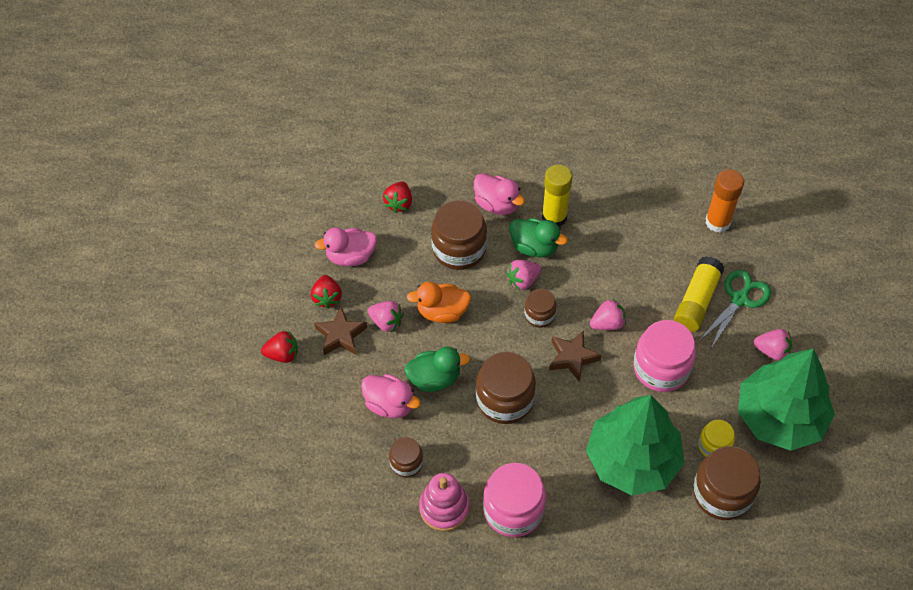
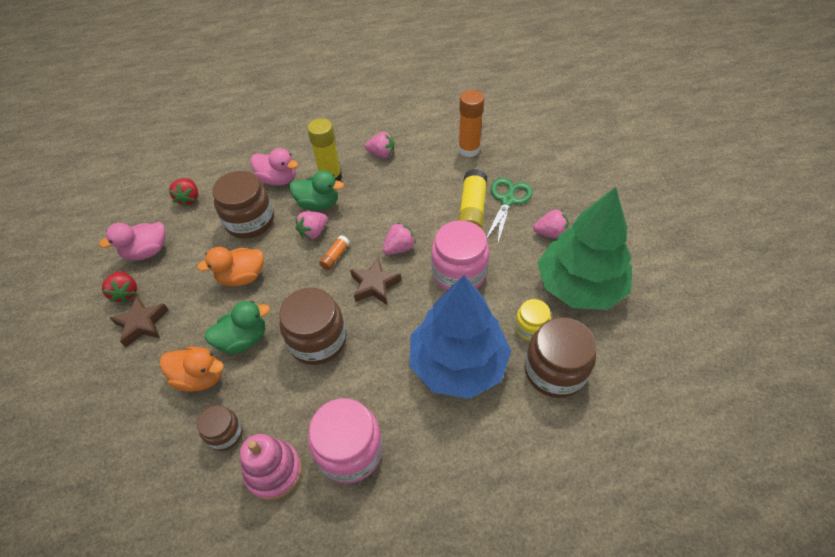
camera: 15 degrees left, 5 degrees down
(282, 354) = (81, 358): red strawberry -> none
(386, 322) = (188, 300): pink strawberry -> pink strawberry (381, 154)
(390, 404) = (200, 377): pink duck -> orange duck
(539, 315) = (335, 256): brown jar -> orange glue stick
(632, 460) = (458, 363): green tree -> blue tree

